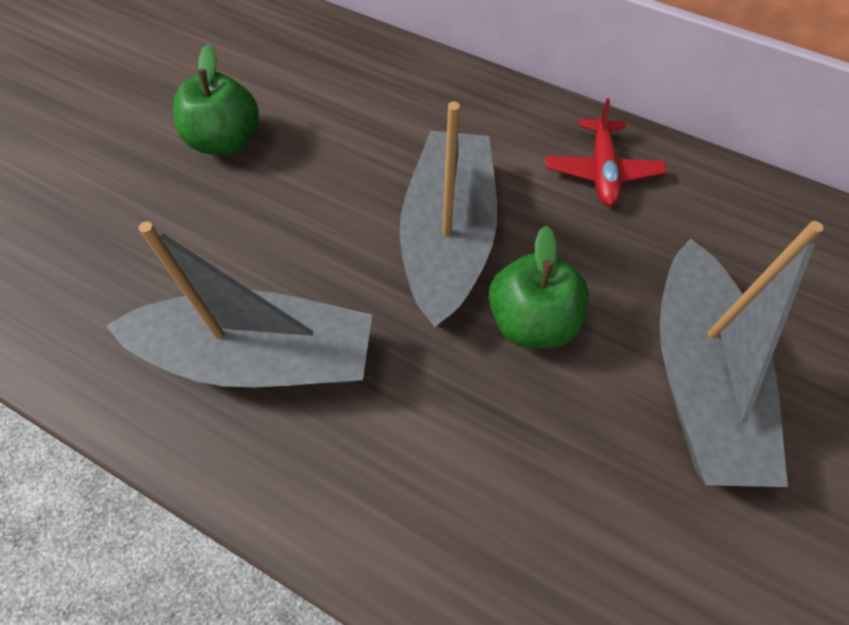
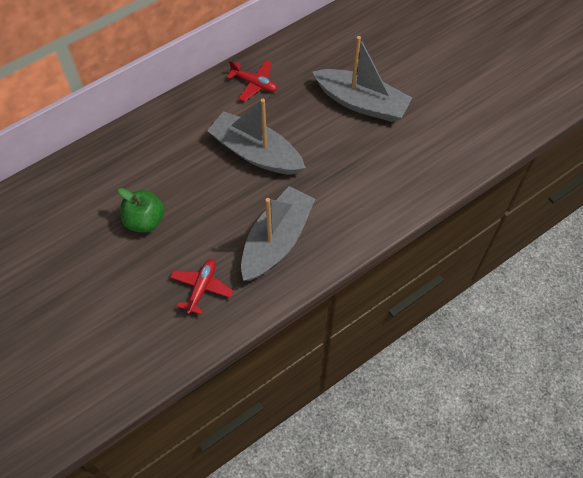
camera: 65 degrees left, 0 degrees up
(113, 275) = (201, 288): none -> red plane
(531, 321) = (311, 142): green apple -> none

